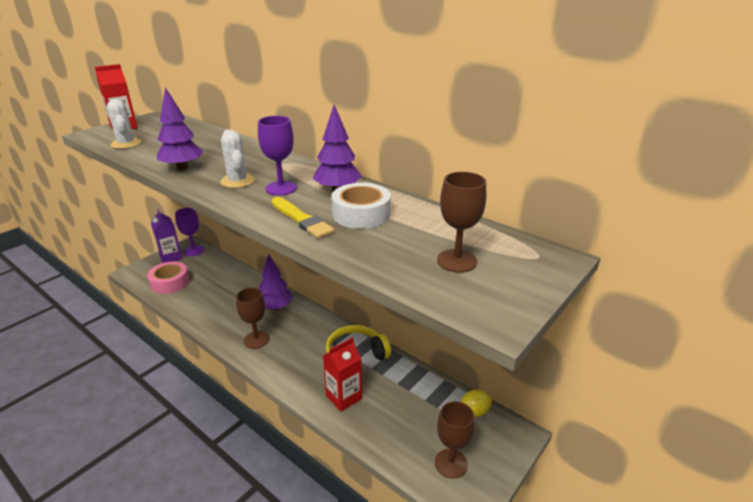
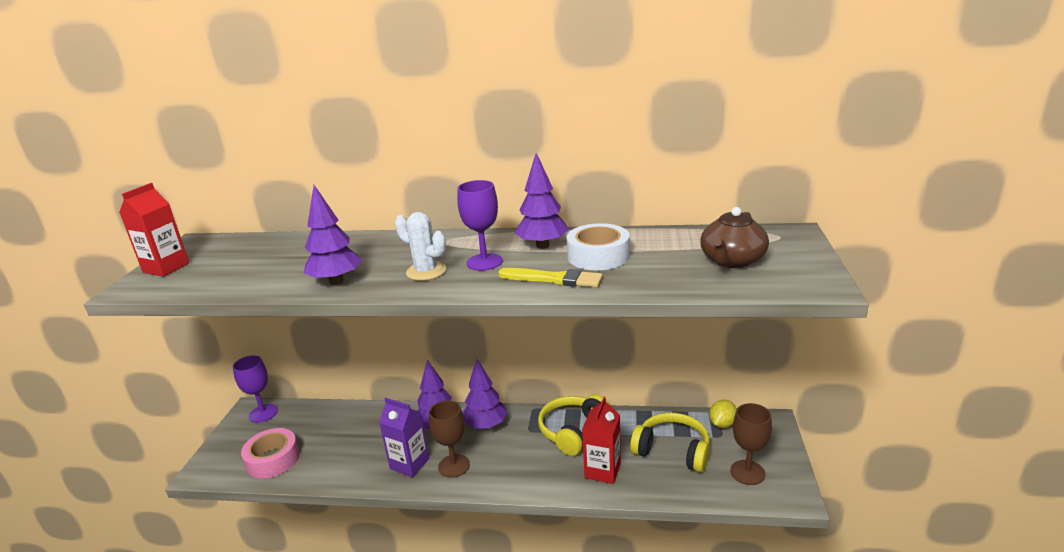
camera: 30 degrees left, 5 degrees down
(126, 144) = (208, 282): white cactus -> none
(170, 257) = (239, 433): purple carton -> purple carton (409, 464)
(303, 322) = (486, 425): none -> purple tree
(411, 411) = (672, 450): none -> yellow headphones
(456, 261) = (732, 261): brown goblet -> brown teapot

